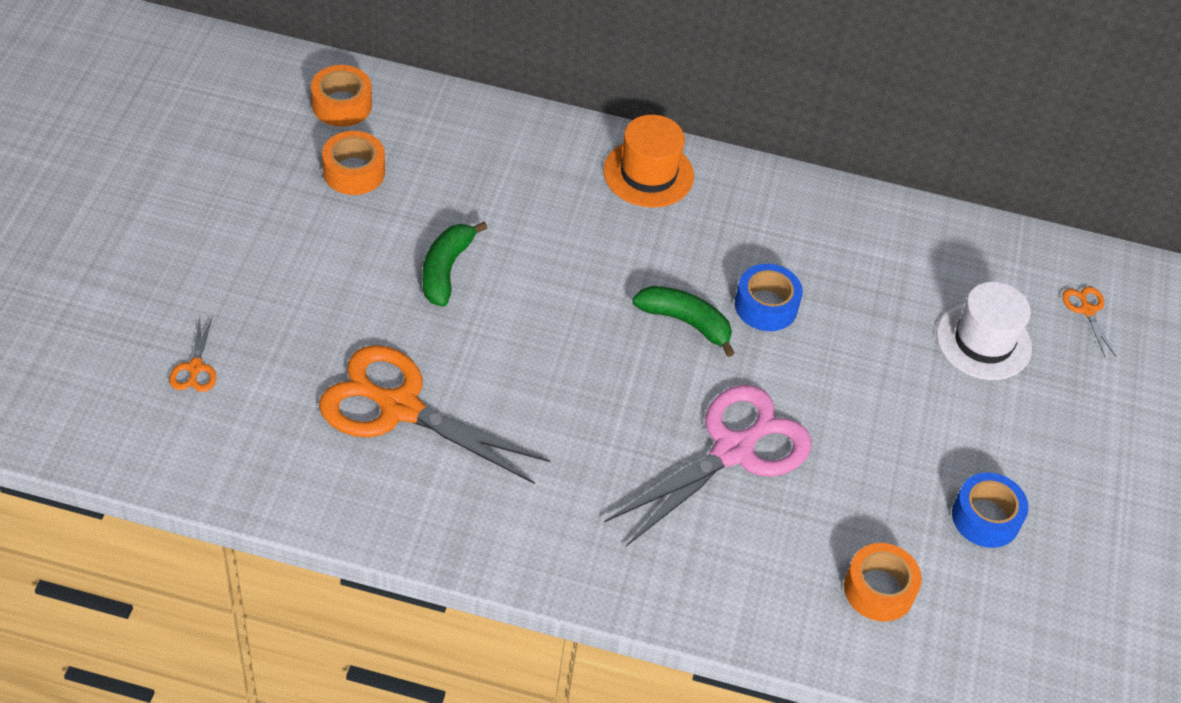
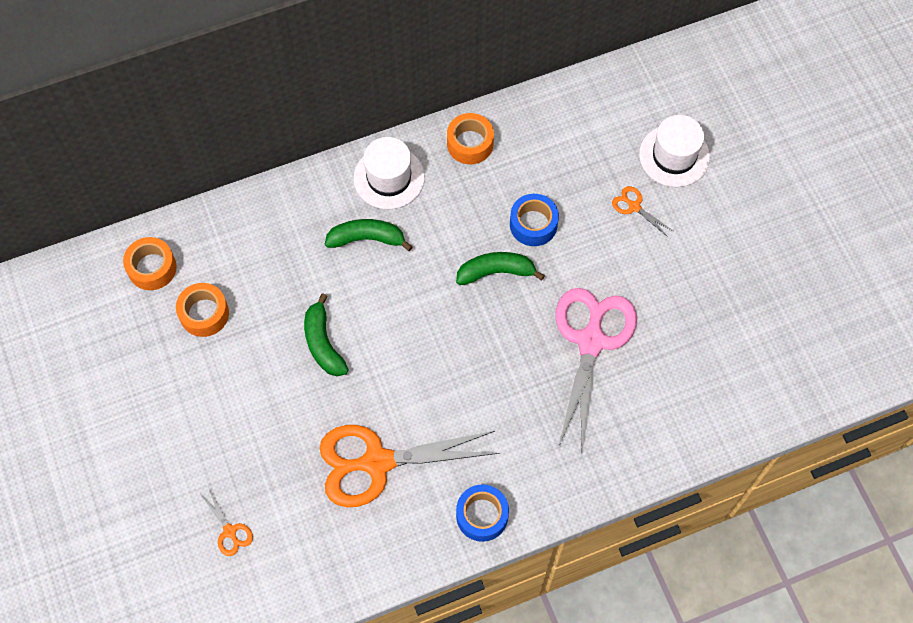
camera: 30 degrees left, 15 degrees up
(576, 210) = (366, 239): none -> green banana
(648, 173) = (389, 178): orange hat -> white hat
(879, 589) = (737, 372): orange tape -> orange tape (470, 143)
(985, 518) = (760, 279): blue tape -> blue tape (482, 515)
(1087, 310) = (715, 89): orange scissors -> orange scissors (634, 206)

